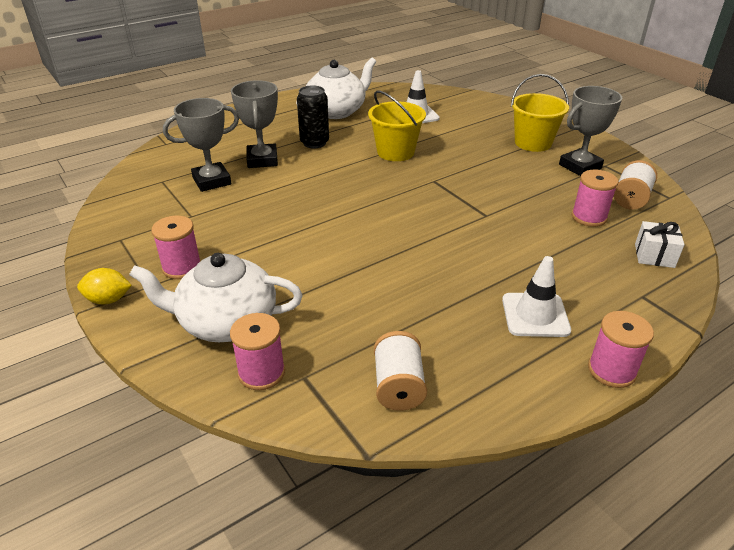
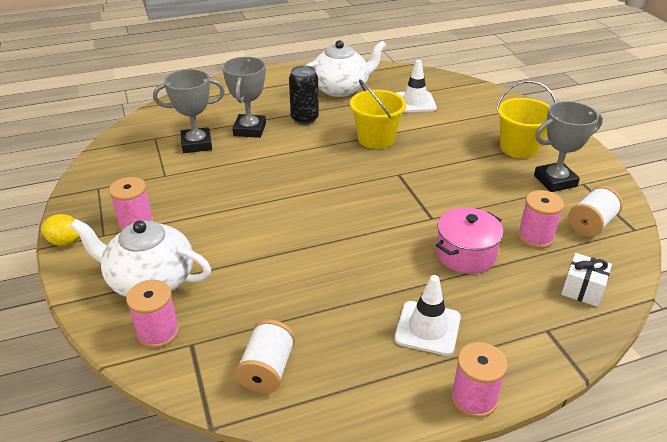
camera: 15 degrees right, 0 degrees up
(534, 242) = (465, 254): none -> pink pot

